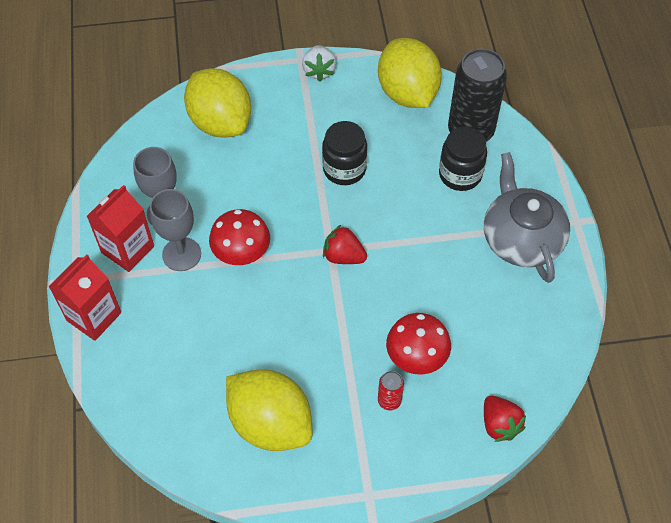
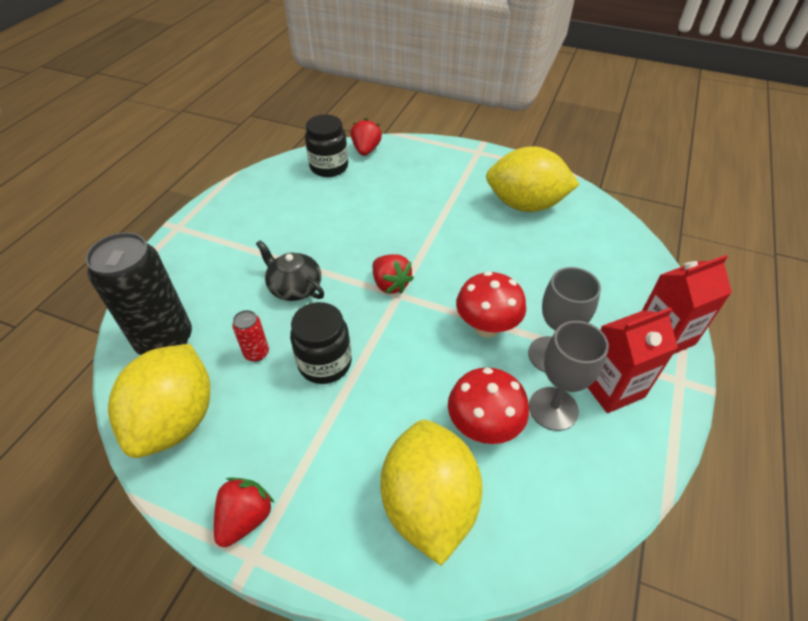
camera: 150 degrees left, 10 degrees down
(270, 423) = (525, 205): yellow lemon -> yellow lemon turned 60 degrees counterclockwise
(319, 71) = (245, 518): white strawberry -> red strawberry
(389, 400) = (429, 185): red can -> red can (256, 353)
(416, 358) = (389, 198): red mushroom -> red mushroom (483, 427)
(419, 215) = (294, 287): none -> black teapot
(460, 174) = (222, 304): black jar -> black jar (329, 167)
(521, 238) = (232, 234): grey teapot -> none

